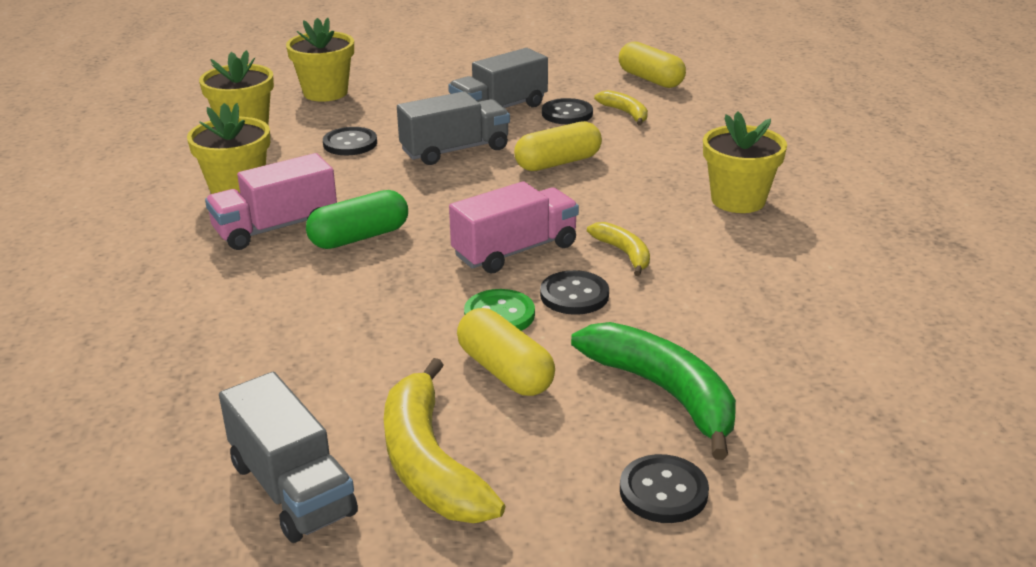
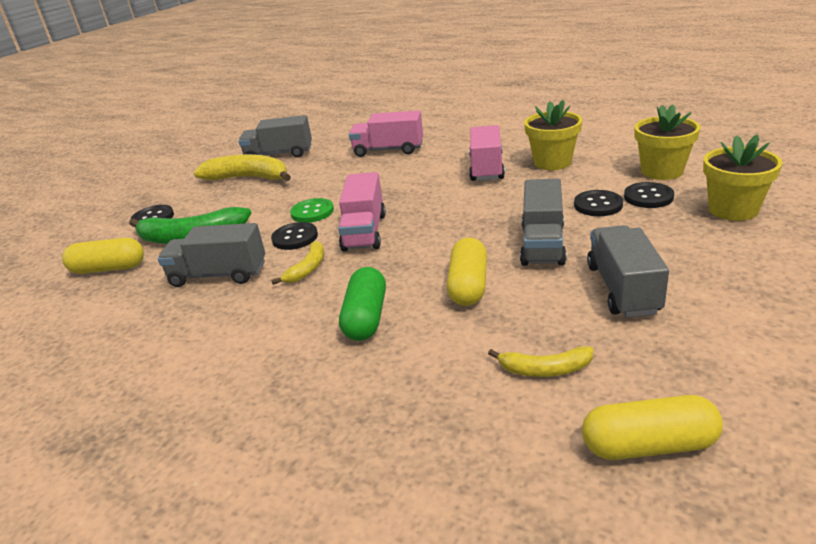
camera: 130 degrees right, 0 degrees up
(226, 341) = (388, 150): none -> pink truck
(359, 237) = (445, 189): green capsule -> green capsule (366, 317)
(505, 371) = (270, 204): yellow capsule -> yellow capsule (109, 269)
(567, 113) = (576, 327): black button -> black button (648, 197)
(624, 253) = (308, 269): yellow banana -> yellow banana turned 75 degrees counterclockwise
(704, 308) = (218, 275): none -> grey truck
(738, 200) = (296, 354): yellow flower pot -> none

